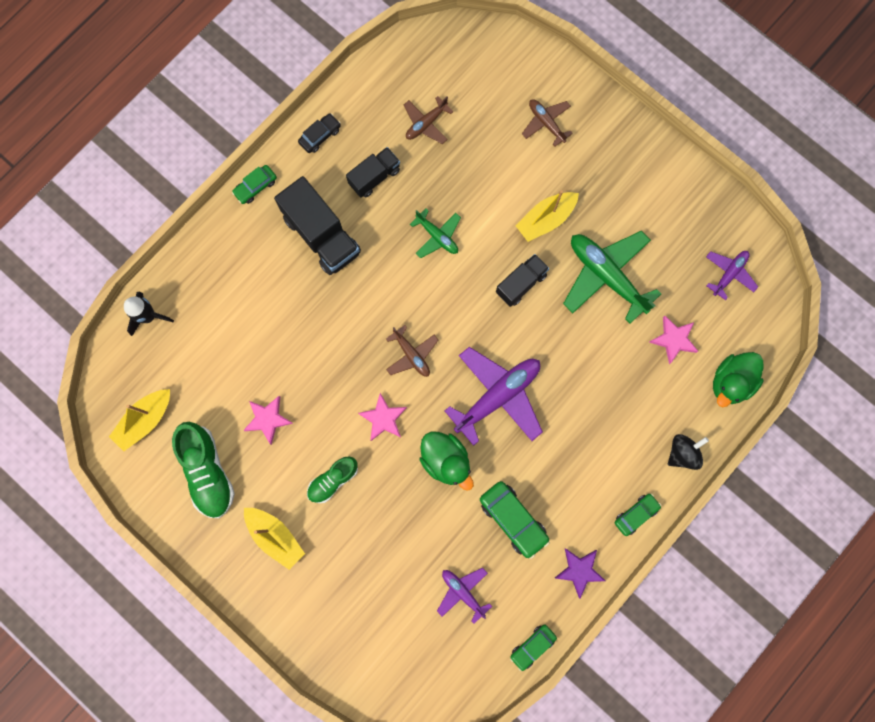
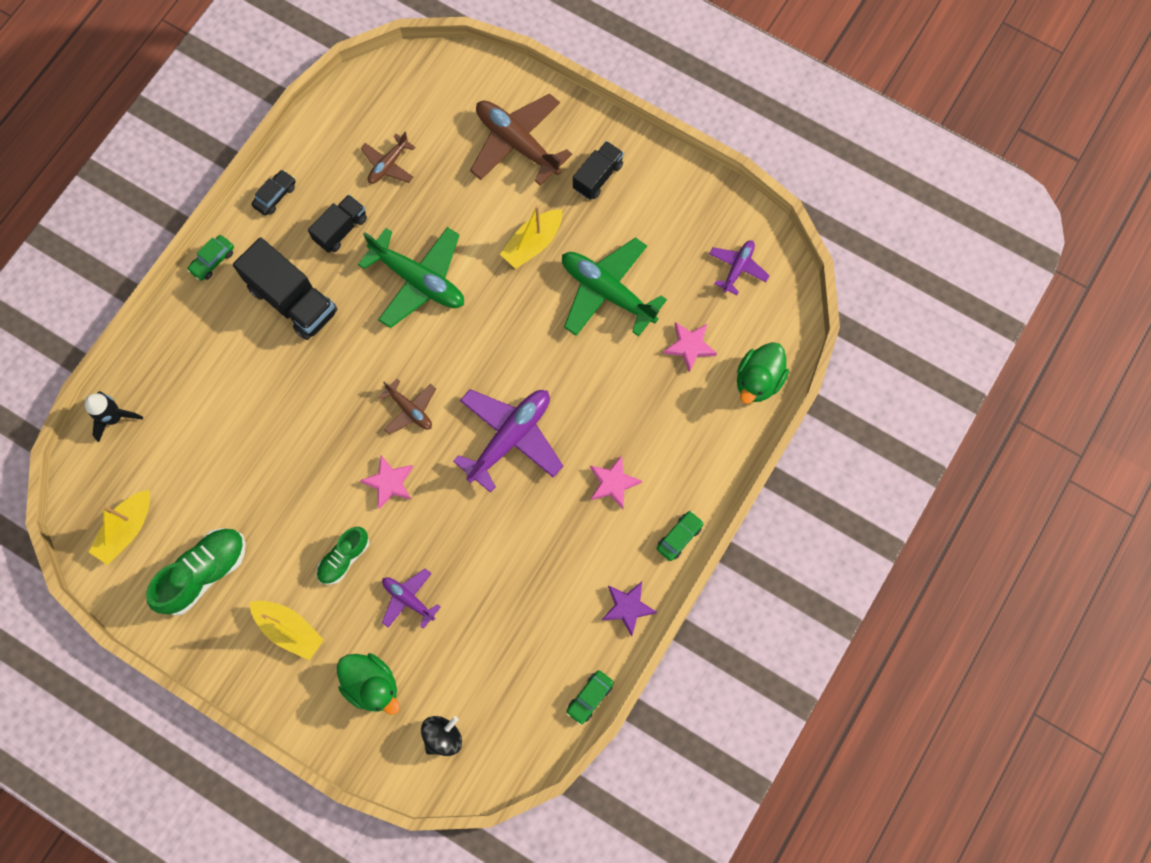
camera: 10 degrees left, 5 degrees down
(208, 472) = (204, 573): green shoe -> green shoe turned 105 degrees counterclockwise
(268, 419) = (262, 505): pink star -> pink star (613, 483)
(437, 236) = (418, 280): green plane -> green plane, size x1.86
(446, 460) = (464, 515): green duck -> green duck (372, 685)
(463, 592) = (505, 653): purple plane -> purple plane (408, 599)
(513, 519) = (547, 565): green car -> none
(521, 283) = (516, 315): black truck -> black truck (597, 177)
(546, 123) = (517, 143): brown plane -> brown plane, size x1.86
(682, 453) = (719, 463): black spinning top -> black spinning top (443, 736)

